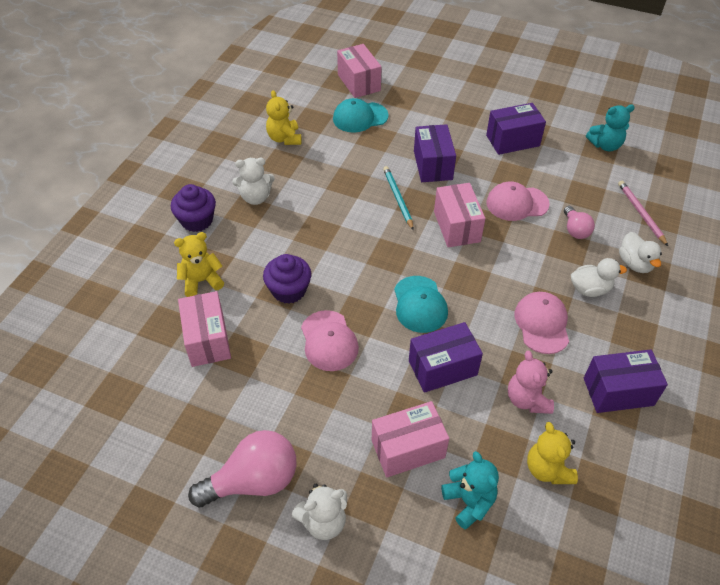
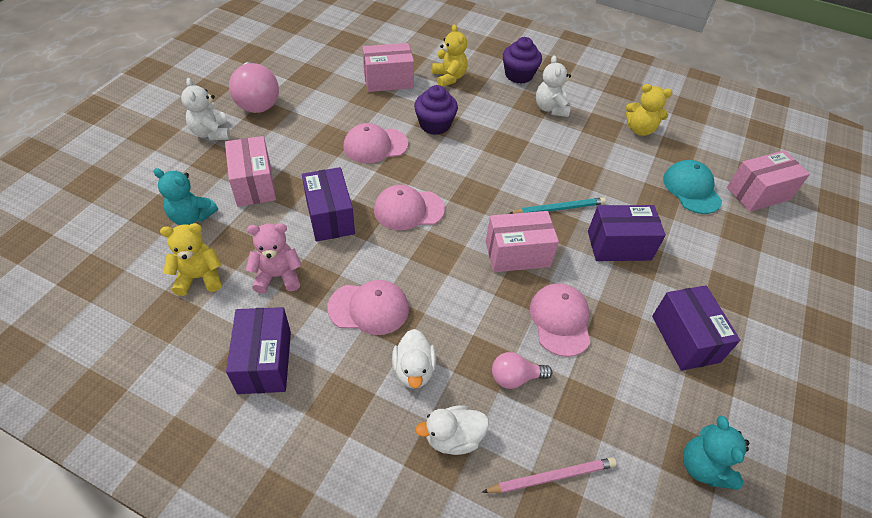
camera: 90 degrees right, 0 degrees up
(284, 138) = (640, 129): yellow teddy bear -> yellow teddy bear turned 150 degrees counterclockwise
(420, 304) = (408, 210): turquoise cap -> pink cap
(469, 502) = (191, 216): turquoise teddy bear -> turquoise teddy bear turned 45 degrees clockwise

